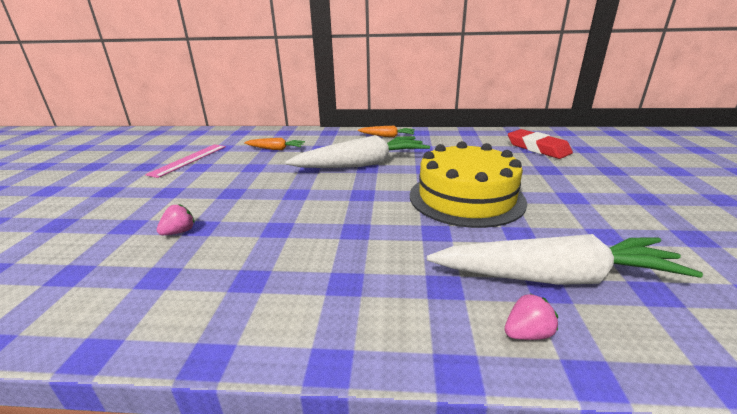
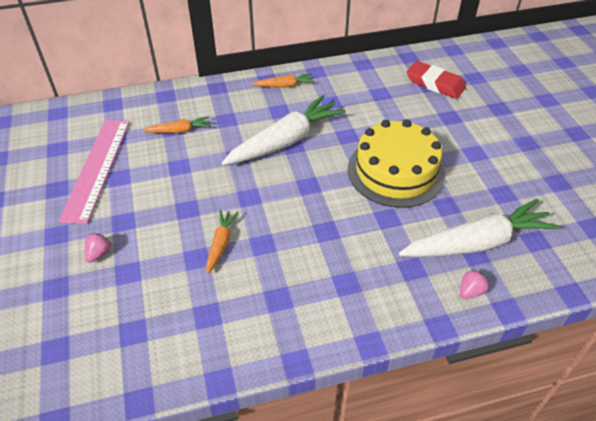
camera: 20 degrees left, 20 degrees up
(179, 232) = (182, 268): pink strawberry -> pink strawberry (99, 254)
(189, 160) = (97, 168): pink ruler -> pink ruler, size x1.51
(235, 221) = (220, 244): none -> orange carrot

